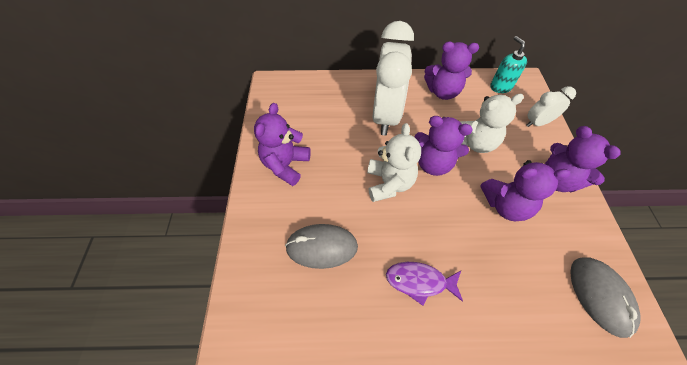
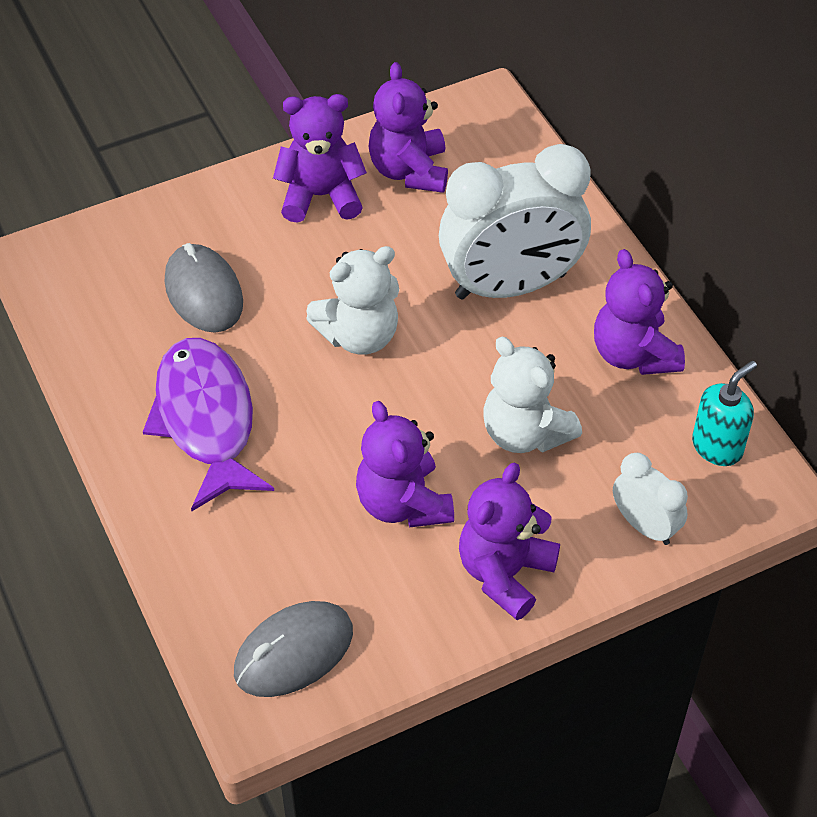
camera: 65 degrees right, 5 degrees down
(419, 281) = (206, 420): purple fish -> purple fish, size x1.71
(433, 163) = (437, 383): purple teddy bear -> purple teddy bear (409, 171)

